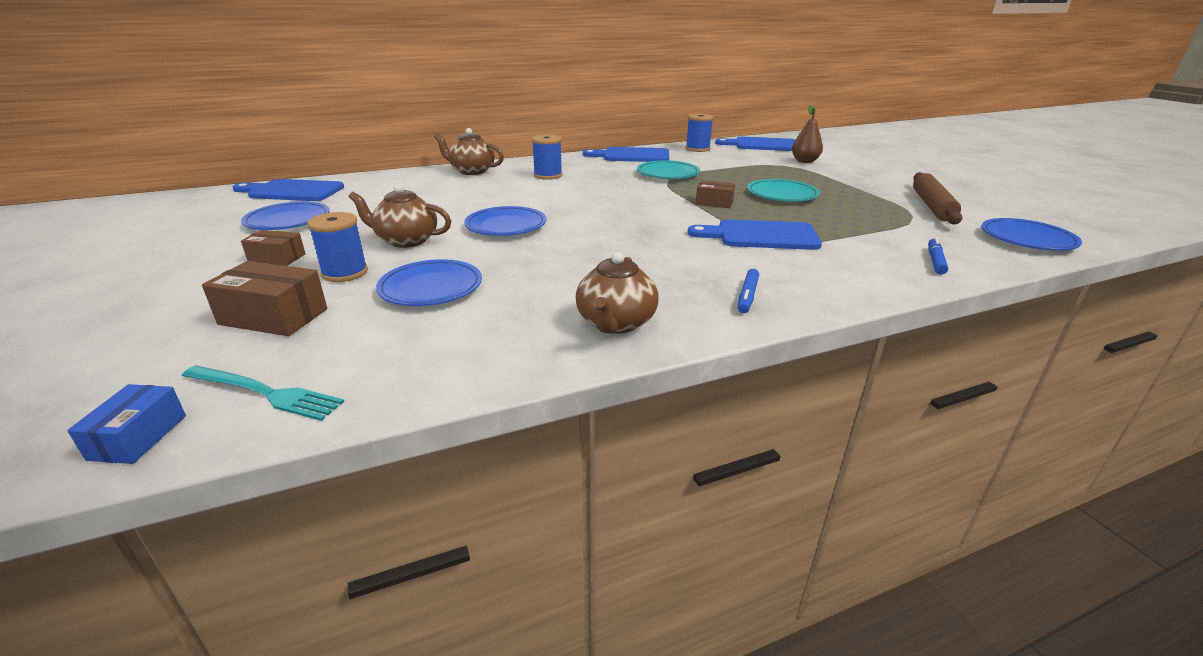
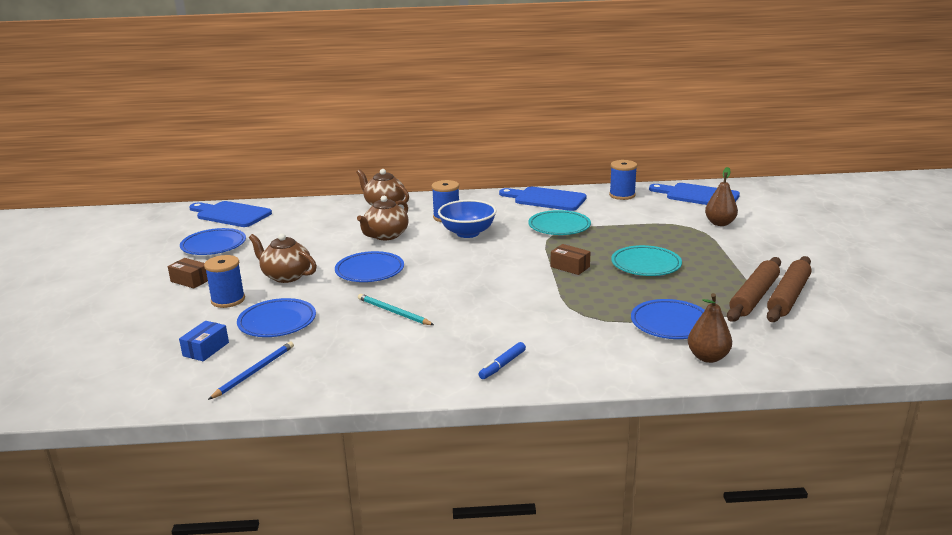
camera: 20 degrees right, 5 degrees down
(138, 437) = (66, 397): blue box -> blue box (206, 349)
(265, 393) = (139, 383): turquoise fork -> none
(273, 316) = (167, 329): brown box -> none
(442, 349) = (254, 372): none -> blue pencil
(570, 260) = (393, 312): none -> turquoise pencil
(582, 186) = (467, 233): none -> blue bowl
(615, 323) = (382, 371): brown teapot -> brown teapot (385, 235)
(761, 236) = (575, 309): blue cutting board -> none
(905, 209) = (754, 297): none -> brown rolling pin
(935, 261) = (708, 357): blue marker -> brown pear
(1027, 239) = (836, 348): blue plate -> blue plate (670, 324)

